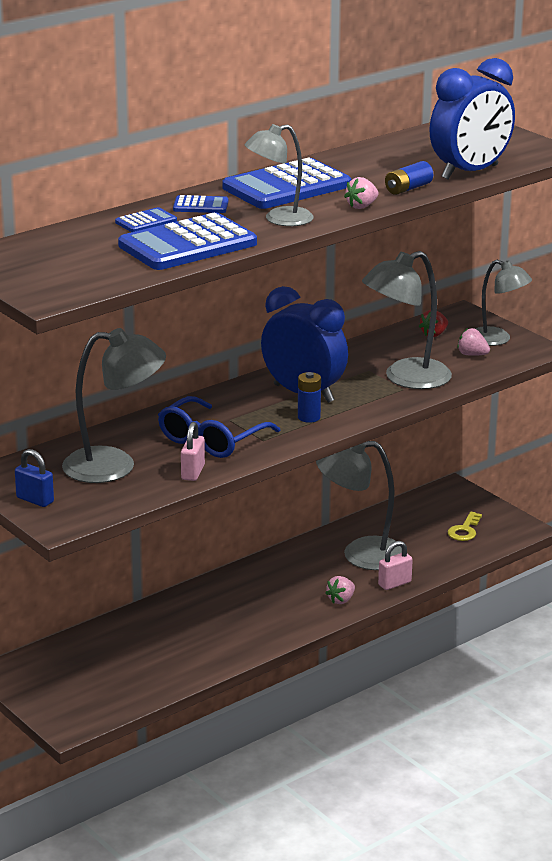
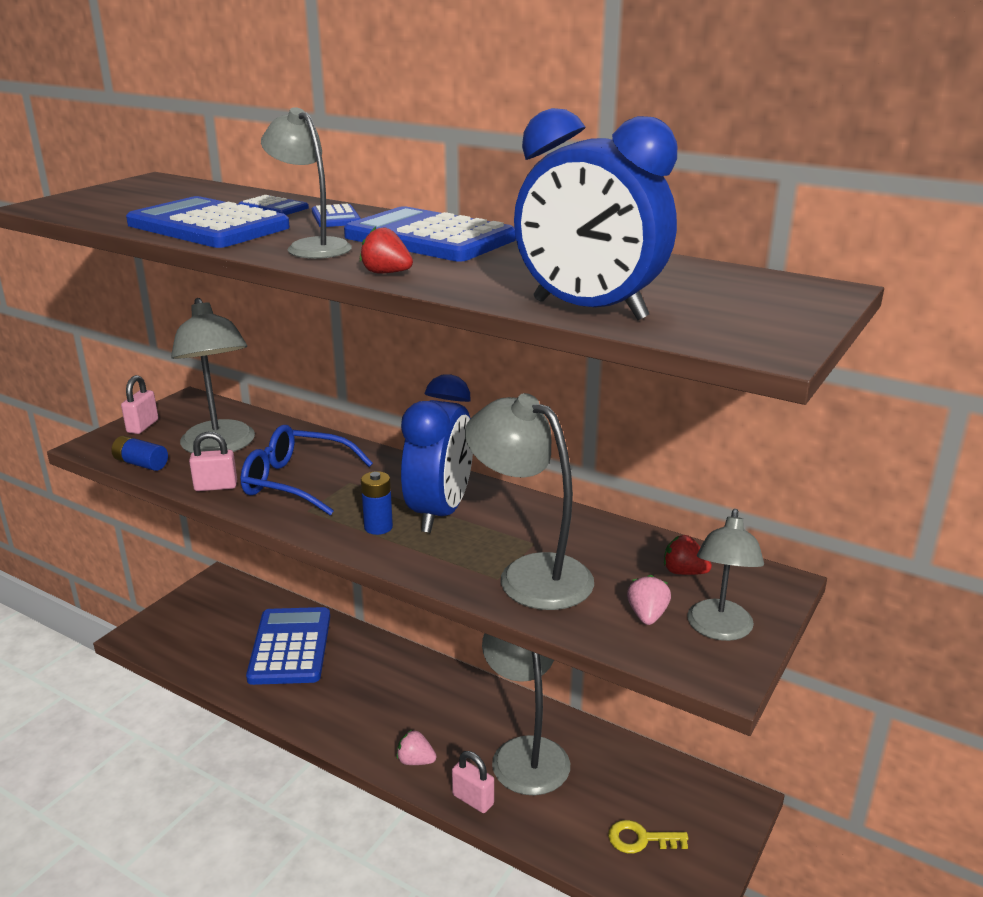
camera: 70 degrees right, 0 degrees up
(35, 500) = (142, 426): blue padlock -> pink padlock
(154, 640) = (290, 647): none -> blue calculator
(361, 206) = (386, 273): pink strawberry -> red strawberry
(408, 188) = (479, 286): blue battery -> blue battery (141, 464)

